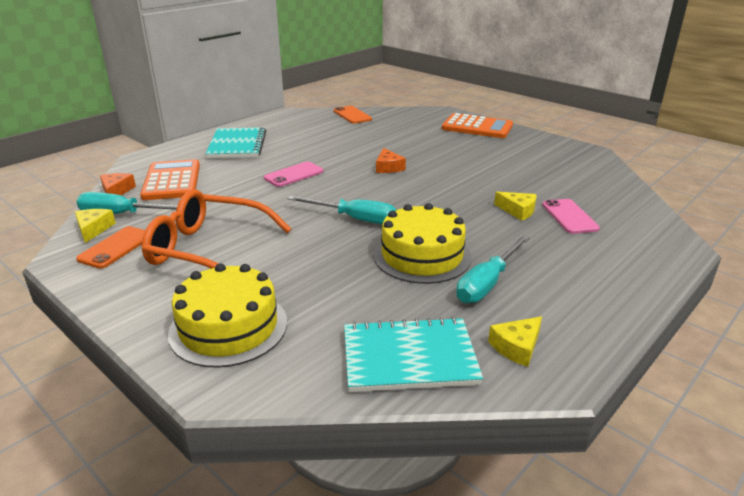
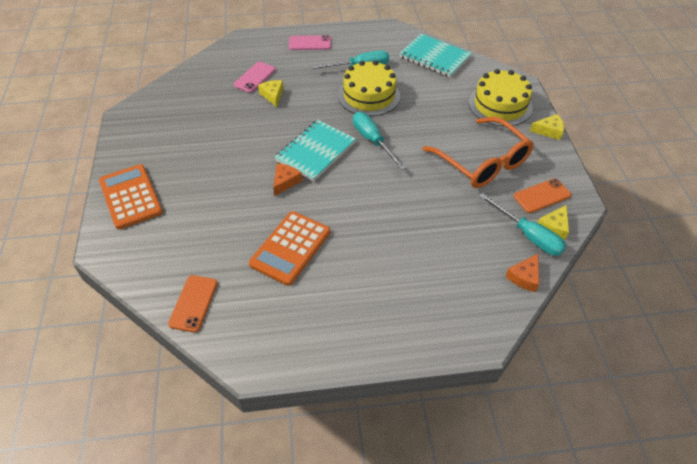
camera: 140 degrees left, 20 degrees up
(172, 181) = (470, 266): orange calculator -> orange calculator (290, 248)
(237, 145) = (371, 306): turquoise notebook -> turquoise notebook (315, 151)
(294, 175) = (365, 215): pink phone -> pink phone (310, 43)
(516, 347) = (389, 41): yellow cheese -> yellow cheese (549, 131)

